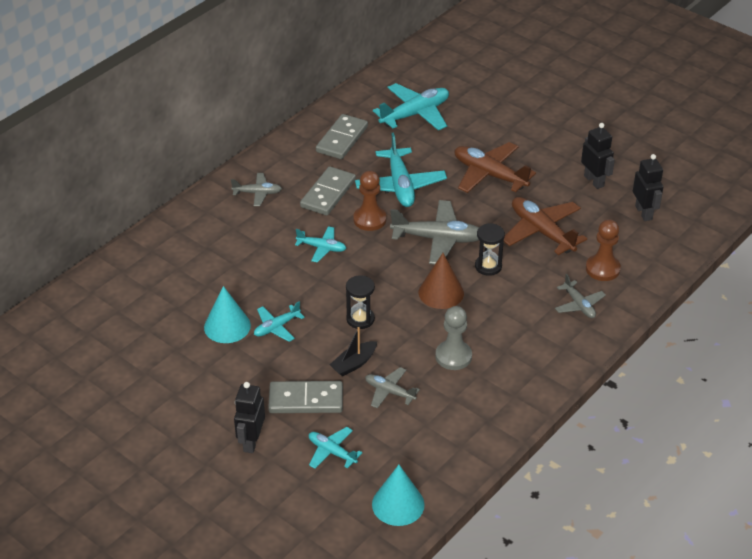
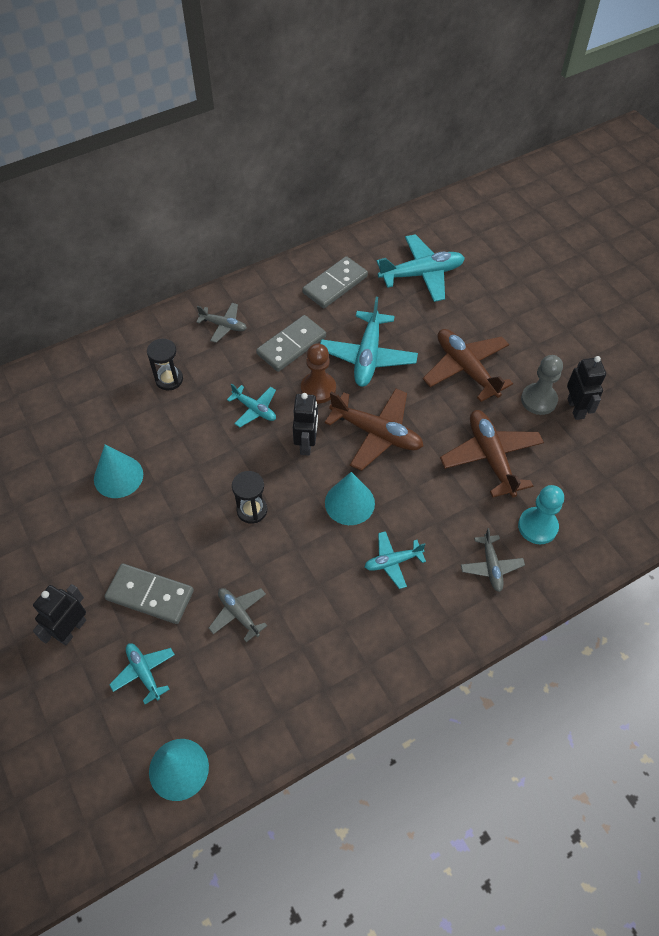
camera: 20 degrees right, 15 degrees up
(277, 327) = (165, 493): turquoise plane -> turquoise plane (393, 562)
(354, 364) = (219, 565): black boat -> none
(437, 239) = (376, 433): grey plane -> brown plane
(441, 292) = (349, 503): brown cone -> turquoise cone
(453, 356) = (326, 590): grey pawn -> grey pawn (538, 400)
(488, 266) = (414, 484): black hourglass -> black hourglass (169, 379)
(602, 269) = (537, 526): brown pawn -> turquoise pawn
(644, 213) = (615, 466): black robot -> black robot (306, 444)

